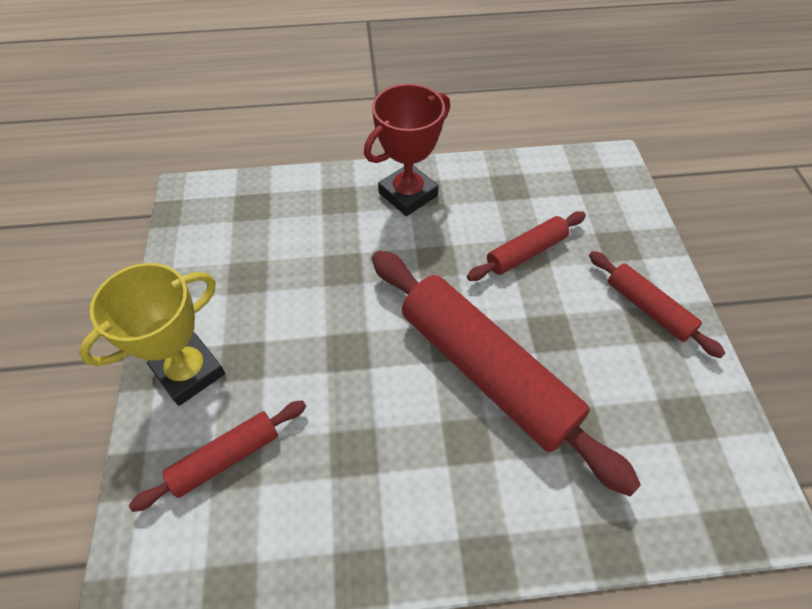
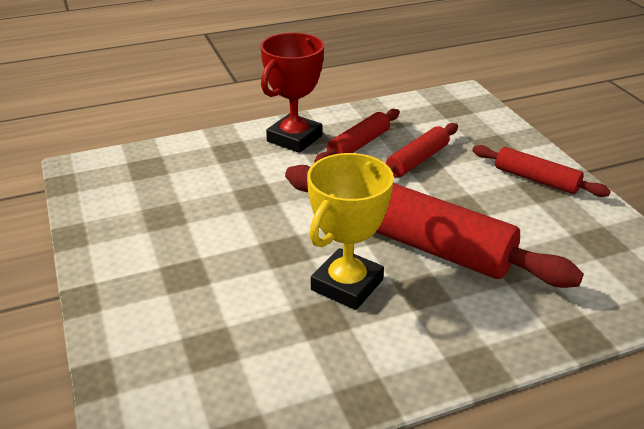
camera: 15 degrees left, 20 degrees down
(189, 372) = (133, 291): yellow trophy -> yellow trophy (347, 285)
(226, 458) = (198, 345): red rolling pin -> red rolling pin (358, 145)

